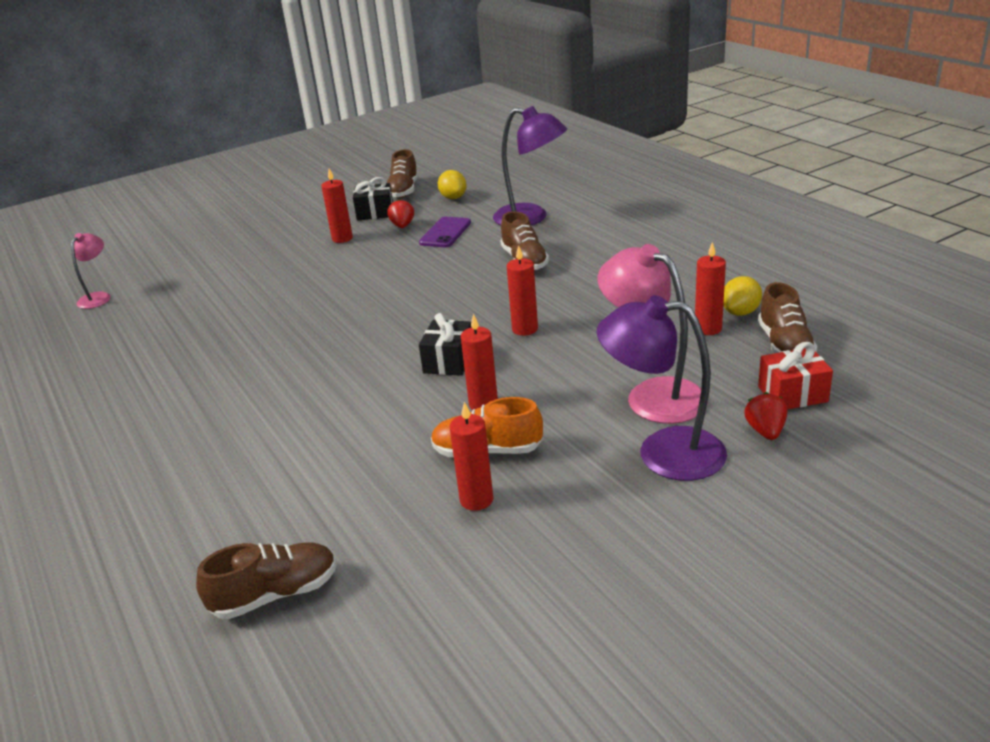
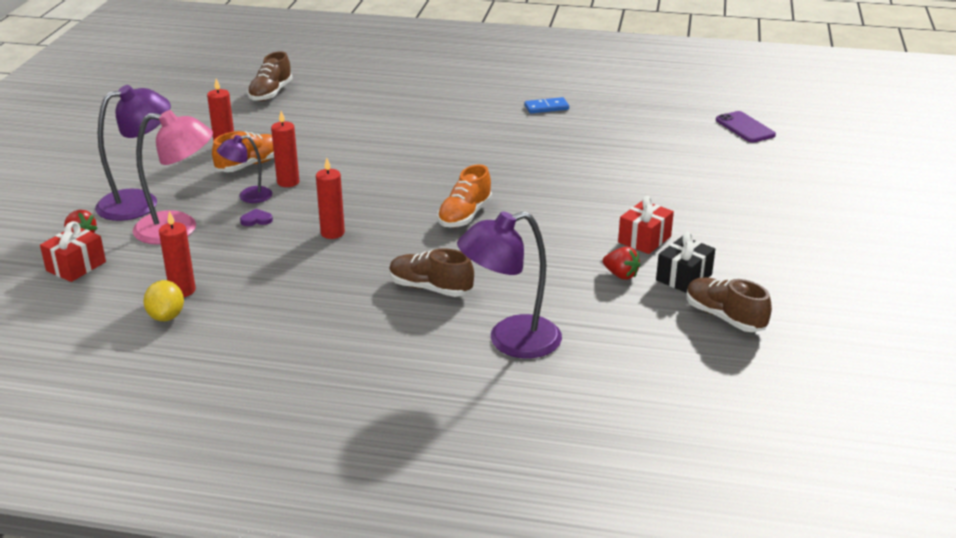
camera: 130 degrees right, 0 degrees up
(98, 297) = (699, 128): pink lamp -> none
(116, 379) = (546, 107): none -> blue domino
(342, 238) = (644, 239): red candle -> red gift
(407, 301) = (464, 216): none -> orange shoe
(445, 233) = (563, 285): purple phone -> purple phone (745, 127)
(449, 361) = (353, 193): black gift -> none
(453, 197) = (649, 332): yellow lemon -> none
(543, 404) = (248, 196): none -> purple lamp
(569, 372) = (256, 220): none -> purple heart
(784, 345) = (105, 301): brown shoe -> none

